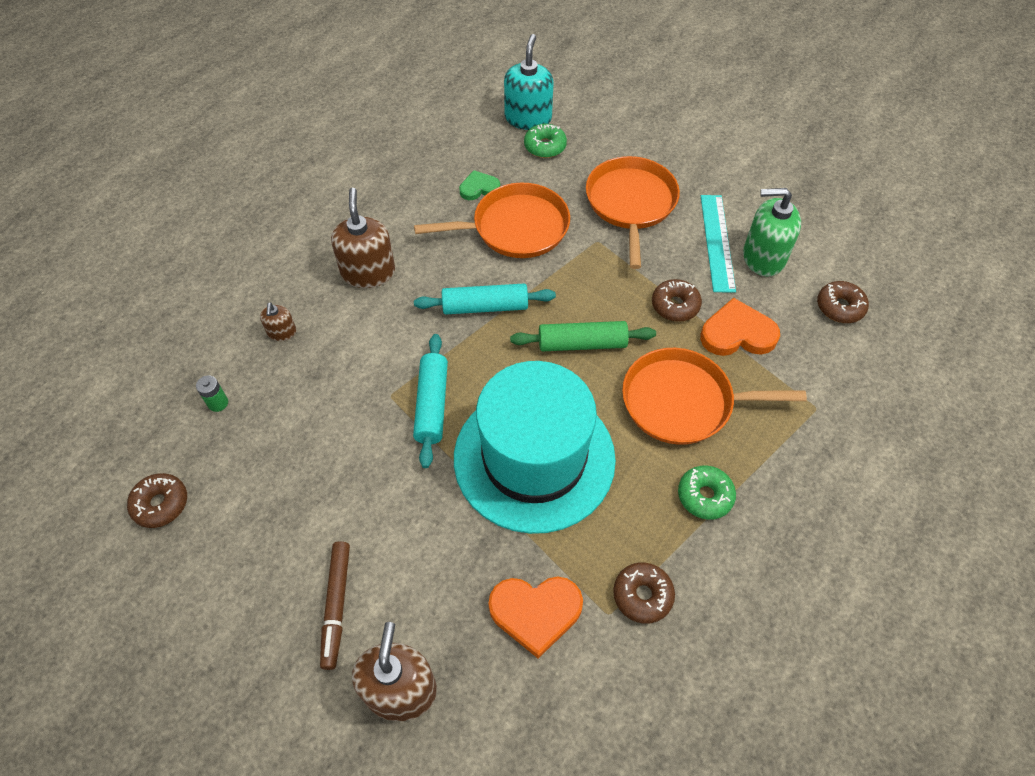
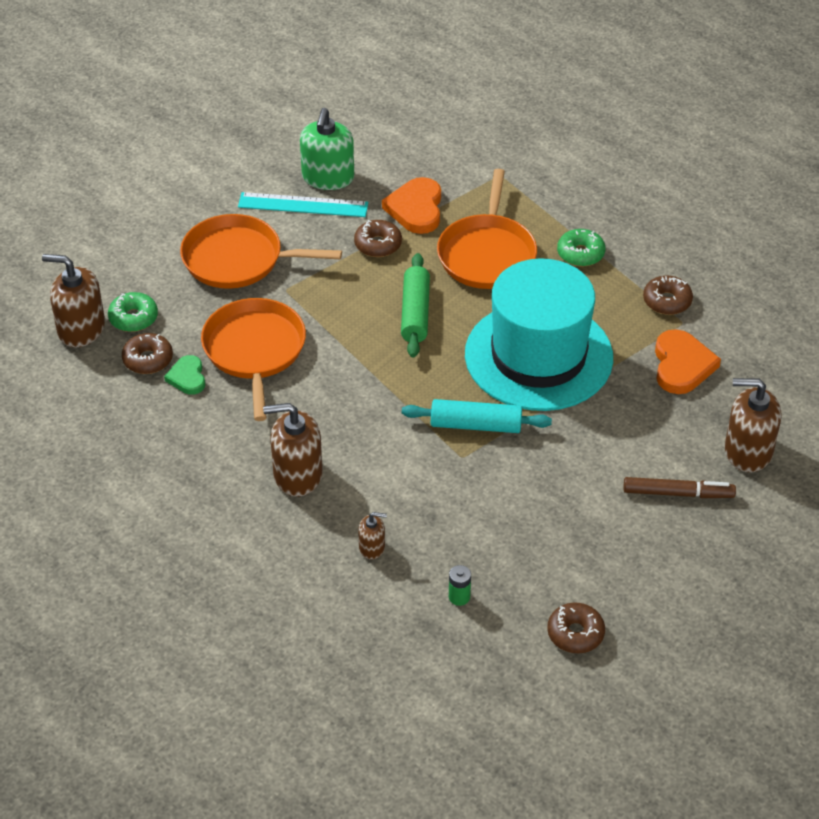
camera: 85 degrees left, 10 degrees down
(485, 307) = (360, 380): turquoise rolling pin -> none
(528, 118) = (81, 329): turquoise soap dispenser -> brown soap dispenser
(840, 307) = (395, 141): brown donut -> brown donut (148, 359)

